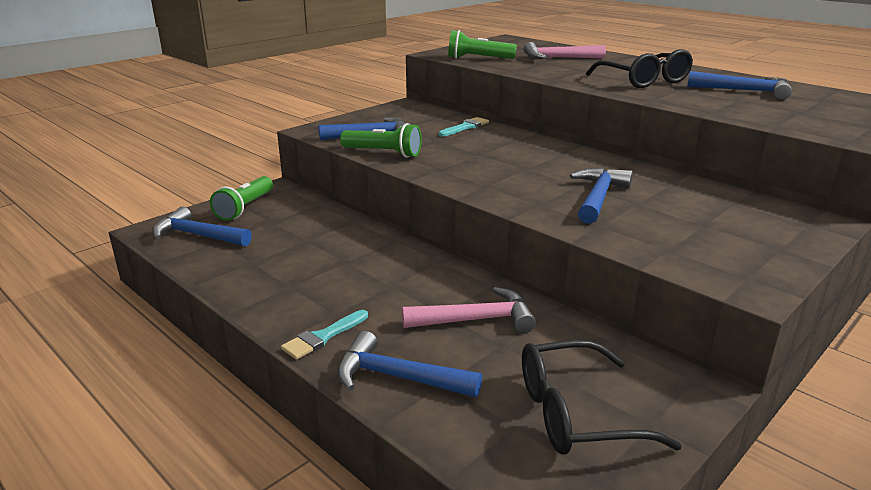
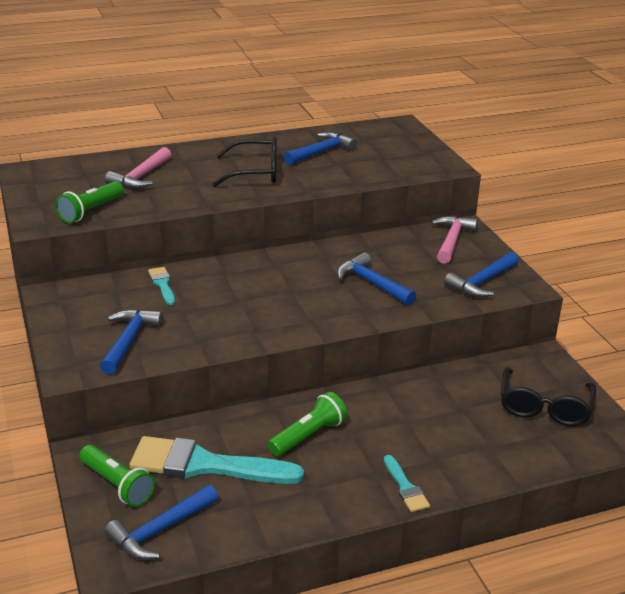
camera: 65 degrees left, 5 degrees up
(291, 232) = (205, 465): none -> turquoise brush
(383, 153) = (188, 347): green flashlight -> green flashlight (308, 435)
(397, 377) = (475, 465): blue hammer -> blue hammer (482, 282)
(476, 320) = (426, 408): pink hammer -> pink hammer (452, 240)

